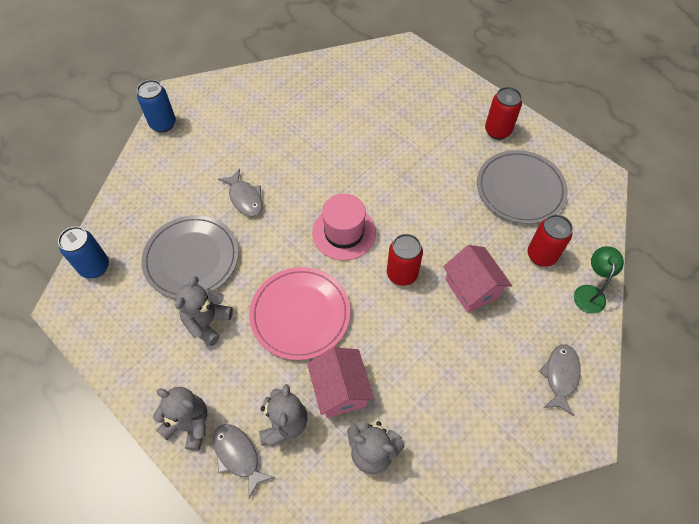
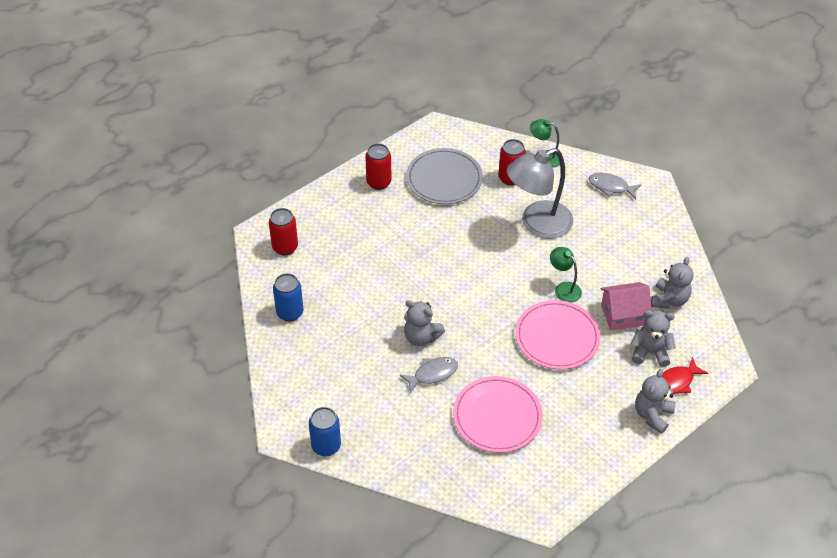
camera: 85 degrees left, 10 degrees down
(95, 267) = (501, 496): blue can -> blue can (290, 313)
(191, 258) = (497, 416): grey plate -> pink plate
(207, 322) = (562, 403): grey teddy bear -> grey teddy bear (421, 337)
(238, 455) = (676, 382): grey fish -> red fish
(344, 232) = (478, 301): pink hat -> none
(374, 320) = (563, 288): none -> green lamp
(402, 274) = (522, 266): red can -> red can (285, 247)
(472, 288) = (537, 224): pink house -> grey lamp

